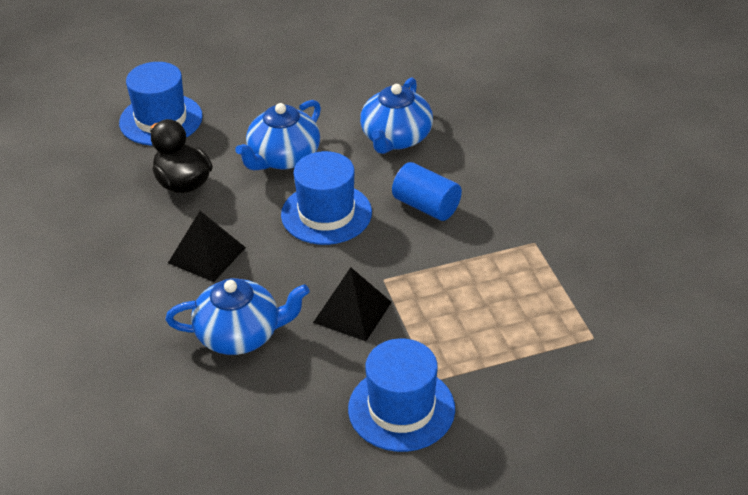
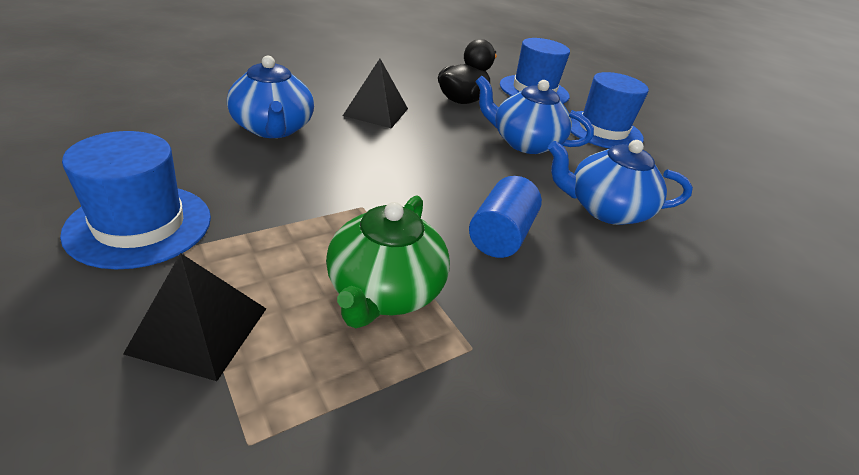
camera: 70 degrees right, 5 degrees down
(326, 214) = (455, 168): blue hat -> blue hat (602, 130)
(352, 312) = (306, 187): black pyramid -> black pyramid (199, 330)
(483, 276) = (384, 291): none -> green teapot

